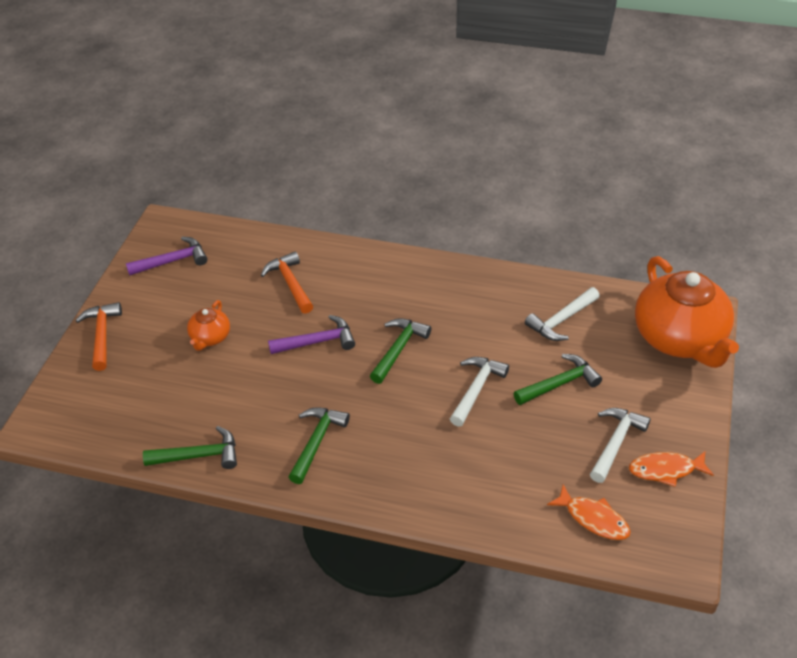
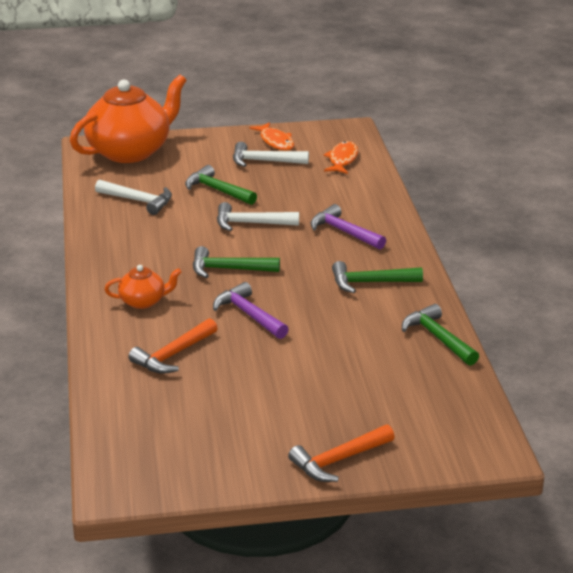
camera: 115 degrees left, 15 degrees down
(172, 261) = (183, 454): purple hammer -> purple hammer (344, 232)
(210, 338) = (289, 381): orange teapot -> orange teapot (143, 301)

